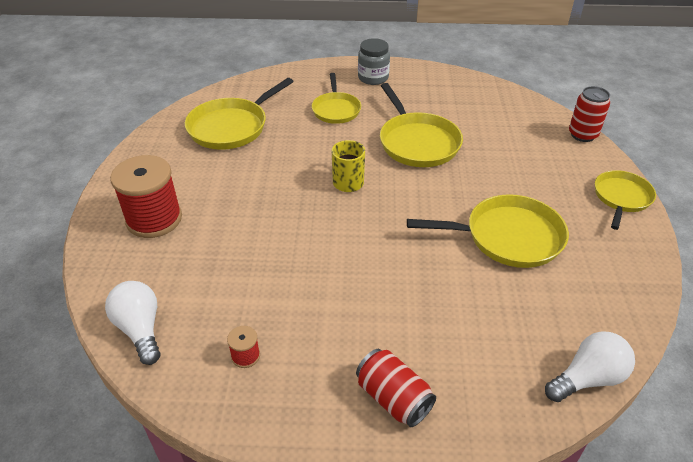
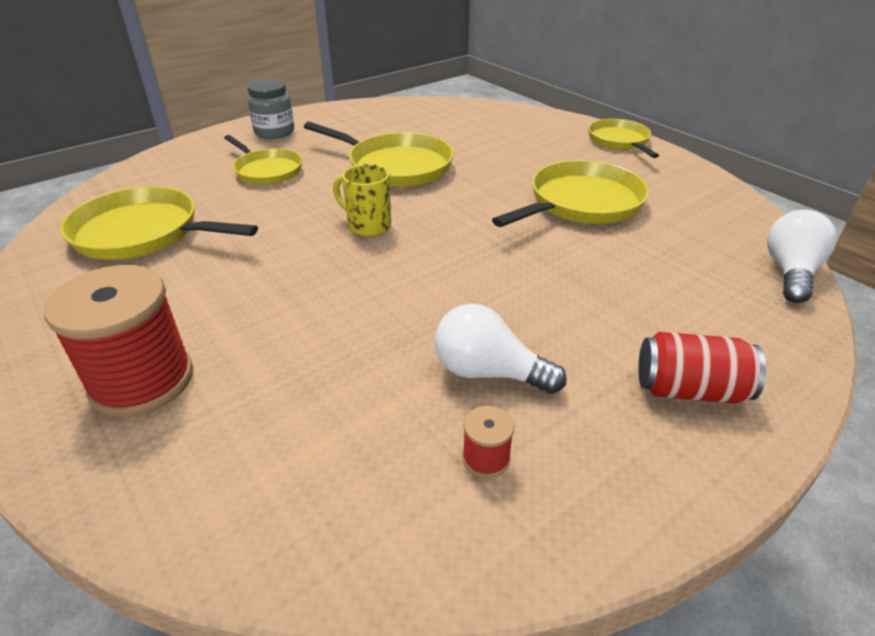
camera: 40 degrees left, 5 degrees down
(140, 329) = (293, 530): white light bulb -> white light bulb (488, 372)
(231, 127) = (142, 233): yellow pan -> yellow pan turned 105 degrees clockwise
(582, 135) = (530, 111): red can -> none

